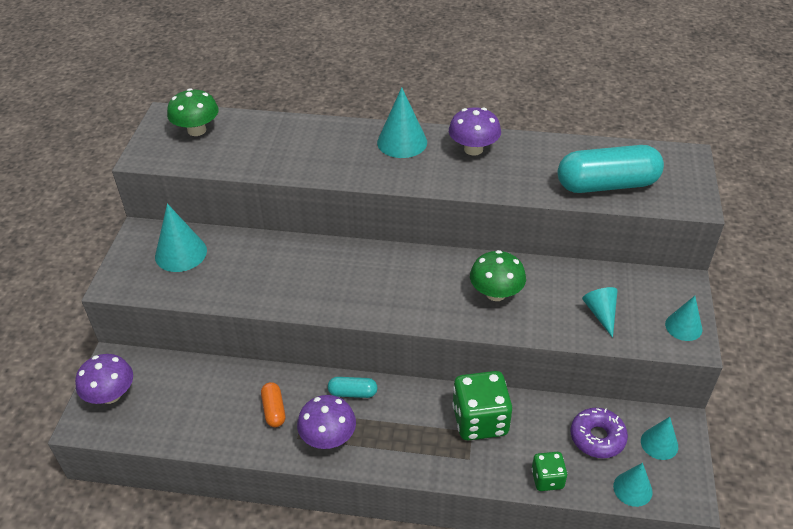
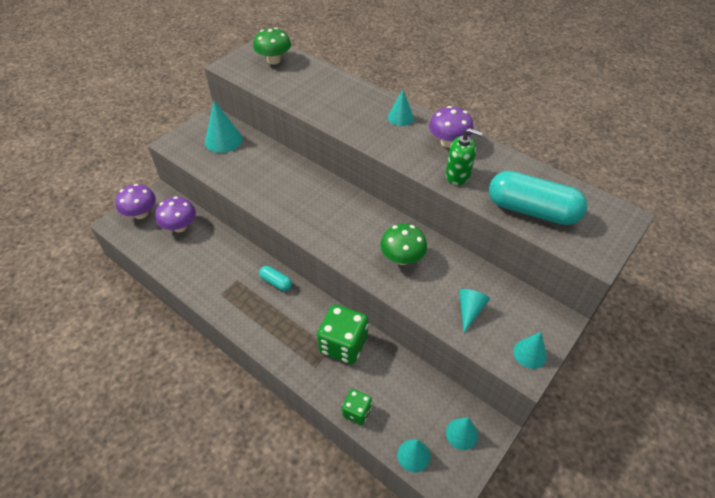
camera: 30 degrees right, 5 degrees up
(274, 410) = (221, 269): orange capsule -> none
(328, 437) = (238, 304): purple mushroom -> purple mushroom (180, 227)
(402, 142) = (400, 117): turquoise cone -> turquoise cone, size x0.64
(511, 179) = (458, 175): none -> green soap dispenser
(597, 437) = (417, 402): purple donut -> none

